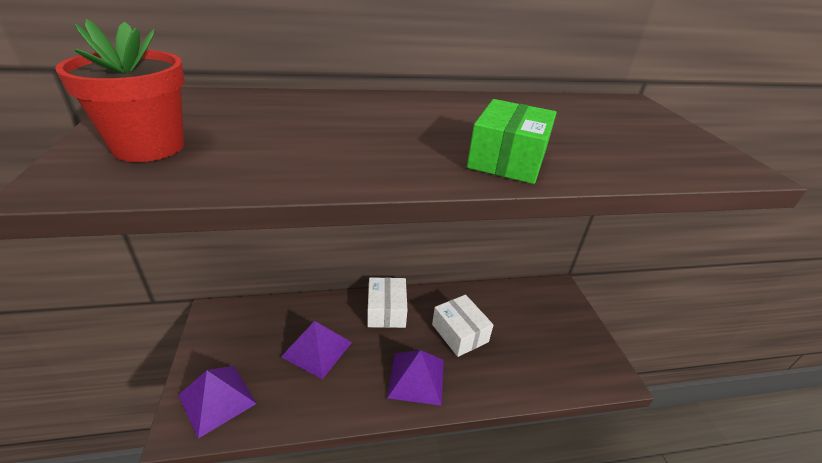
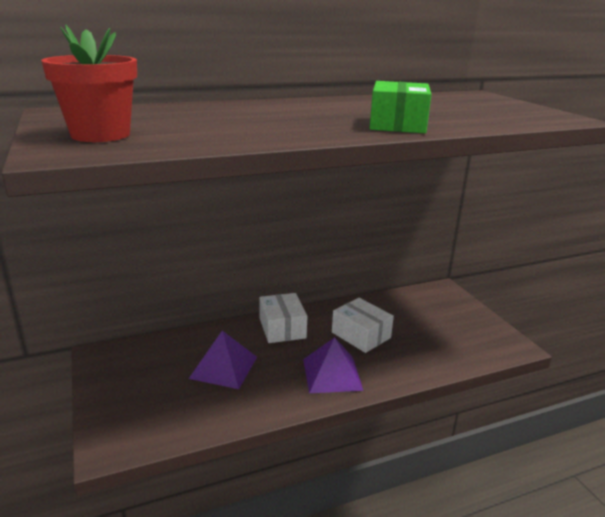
camera: 10 degrees left, 10 degrees down
(217, 399) = (135, 420): purple pyramid -> none

